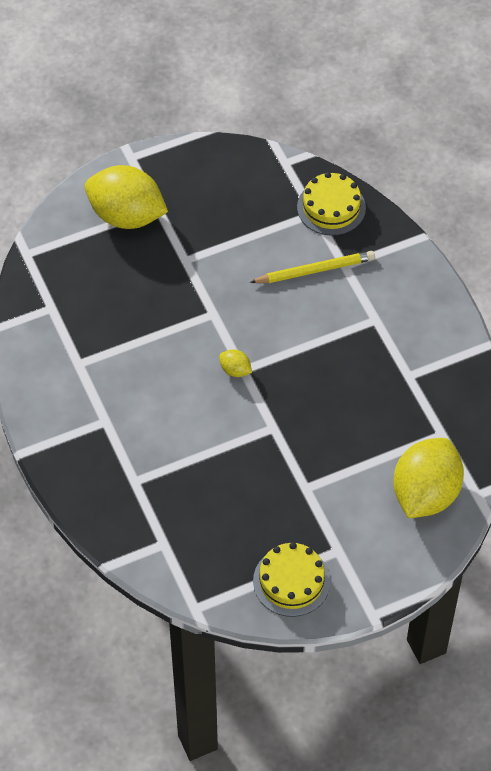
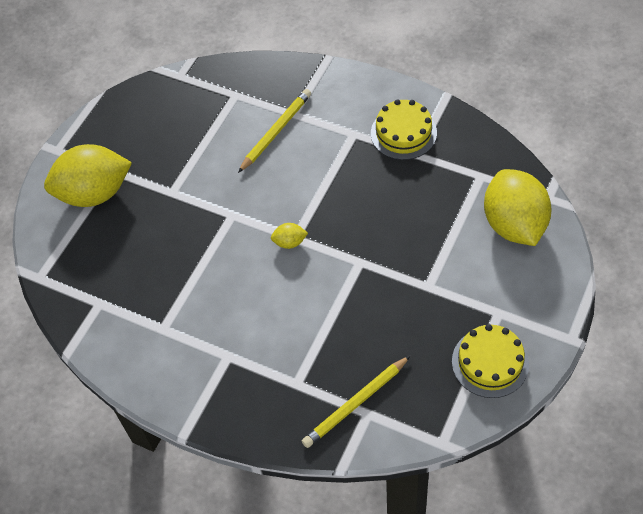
camera: 35 degrees left, 0 degrees up
(162, 530) = (355, 404): none -> yellow pencil
(331, 207) = (244, 82): yellow cake -> yellow cake (403, 133)

